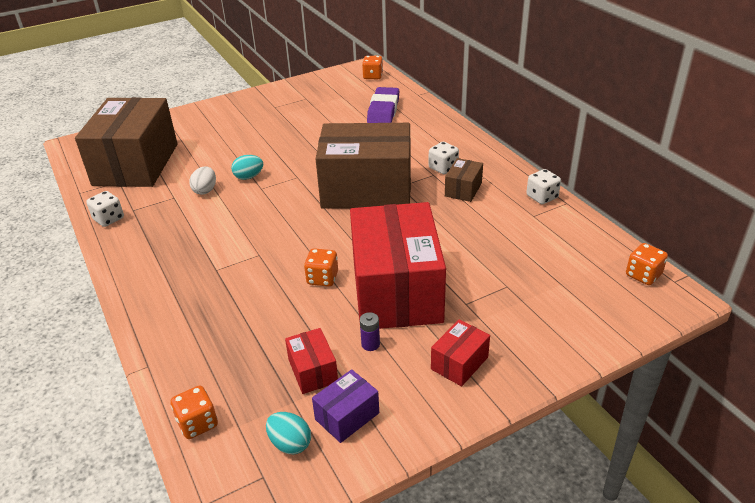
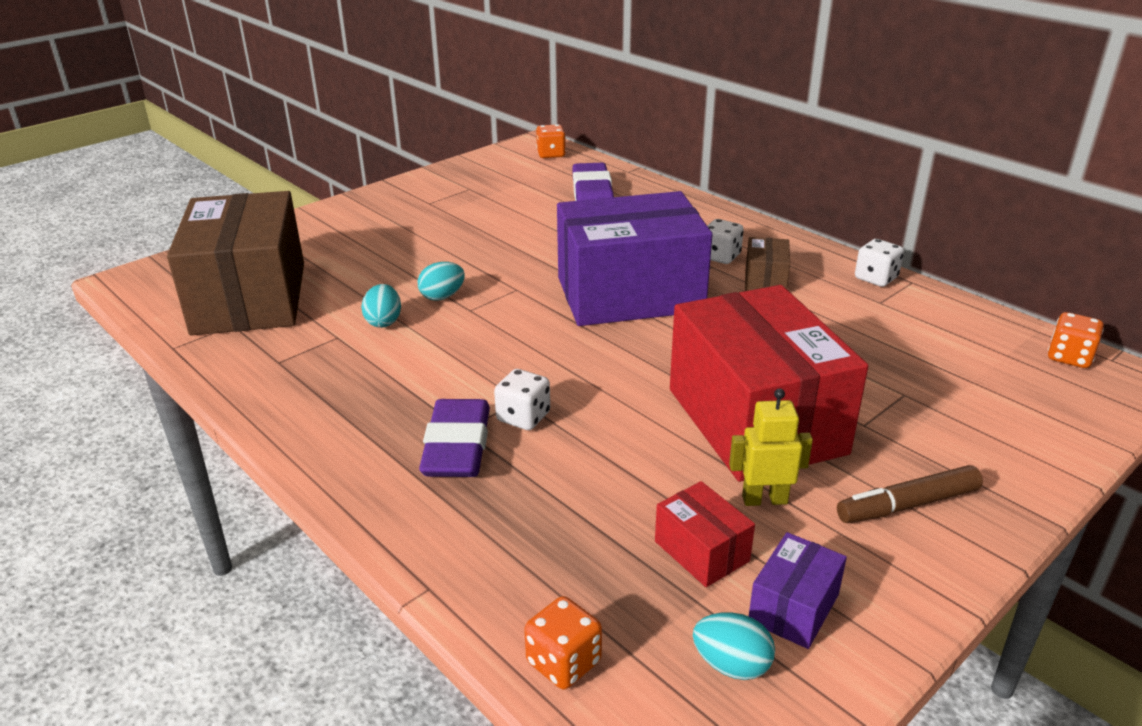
camera: 15 degrees left, 5 degrees down
(109, 219) = (244, 379): white dice -> white dice (523, 417)
(205, 190) = (384, 321): white egg -> turquoise egg
(206, 280) = (457, 447): none -> purple eraser
(322, 278) = (637, 419): orange dice -> none
(366, 189) = (630, 294): brown box -> purple box
(370, 344) = (764, 499): purple battery -> yellow robot
(459, 363) = (907, 505): red box -> brown marker

